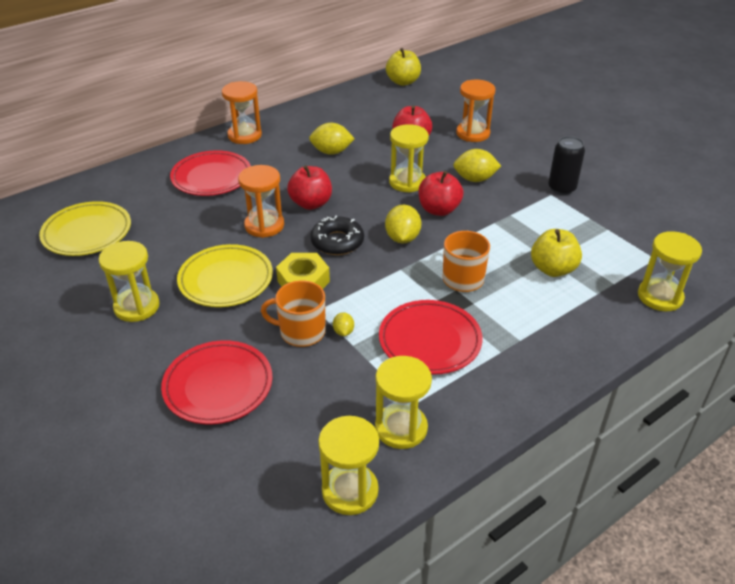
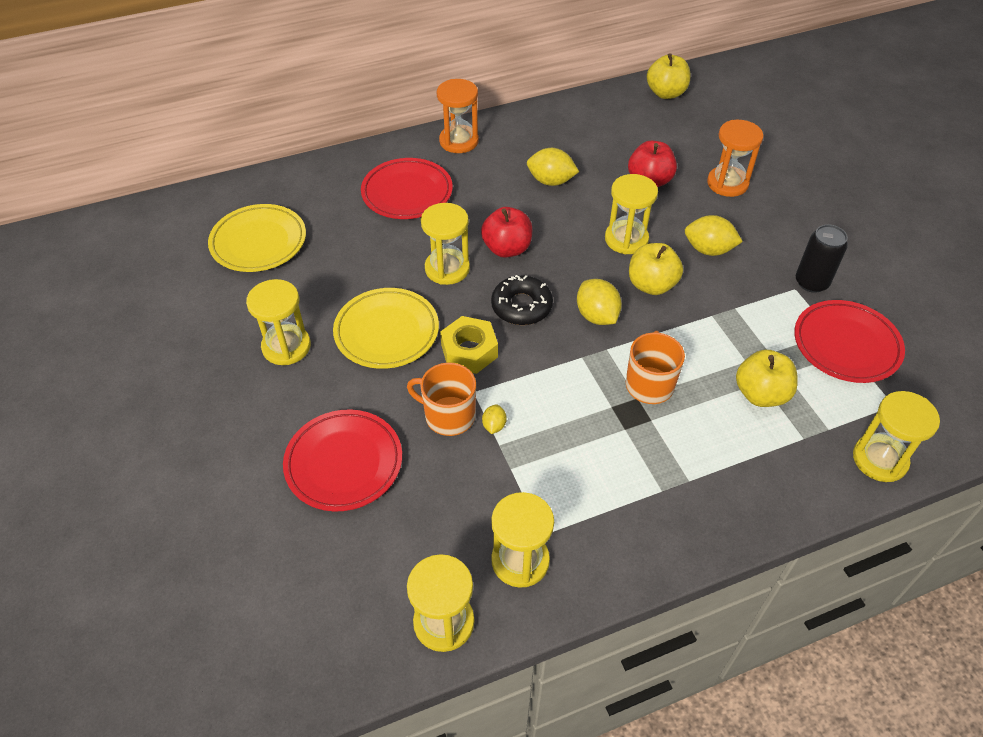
camera: 15 degrees right, 10 degrees up
(264, 225) = (447, 269): orange hourglass -> yellow hourglass
(402, 238) = (597, 316): yellow lemon -> yellow lemon turned 45 degrees counterclockwise
(430, 341) = (585, 458): red plate -> red plate (846, 345)
(439, 210) = (651, 285): red apple -> yellow apple

